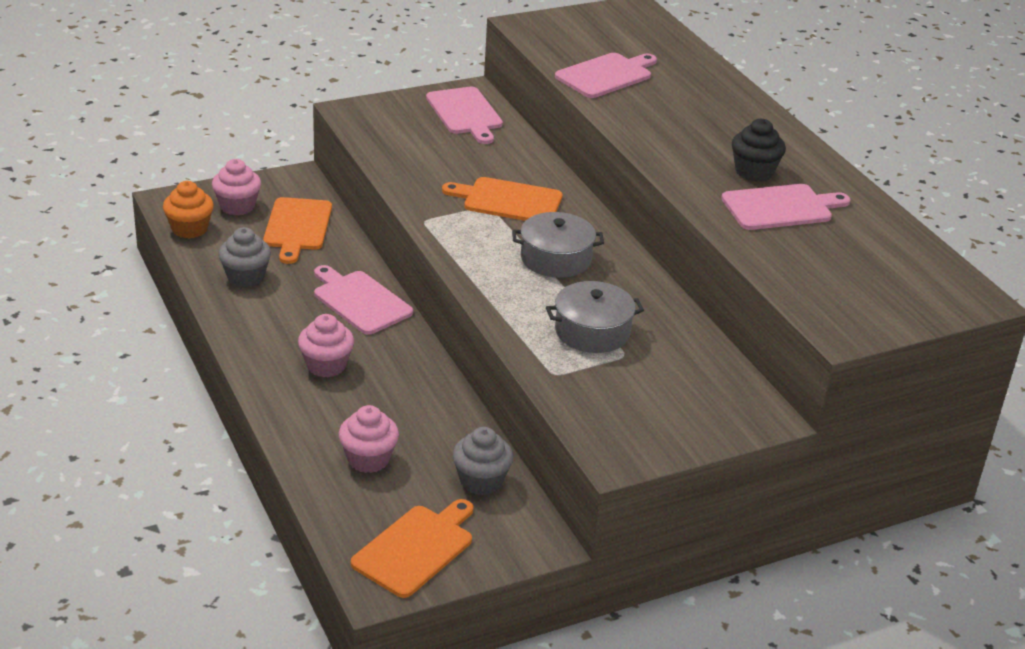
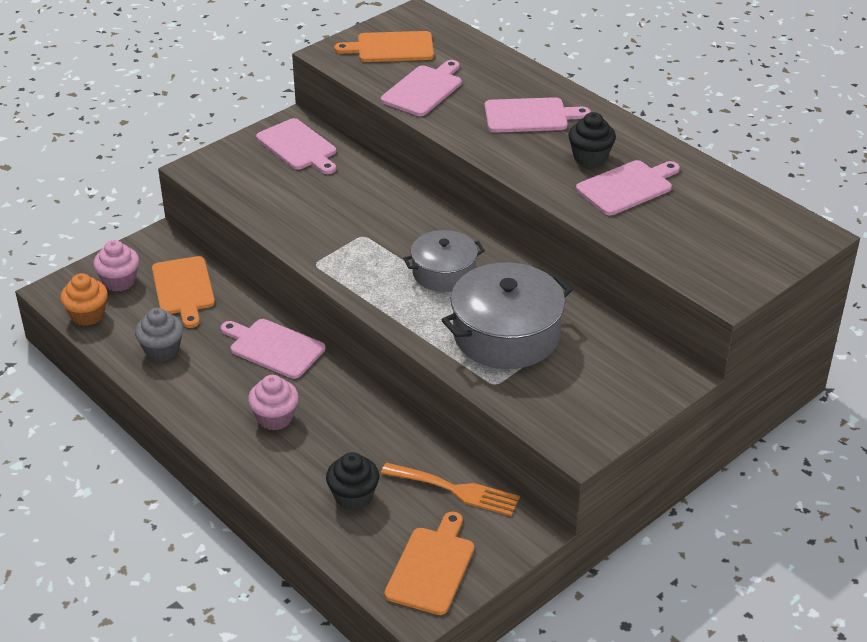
camera: 15 degrees left, 5 degrees up
(368, 459) = (353, 496): pink cupcake -> black cupcake
(481, 481) = (456, 490): grey cupcake -> orange fork
(508, 201) = (377, 226): orange cutting board -> orange cutting board (391, 48)
(592, 331) = (506, 334): grey pot -> grey pot, size x1.61
(708, 121) = (530, 116): none -> pink cutting board

